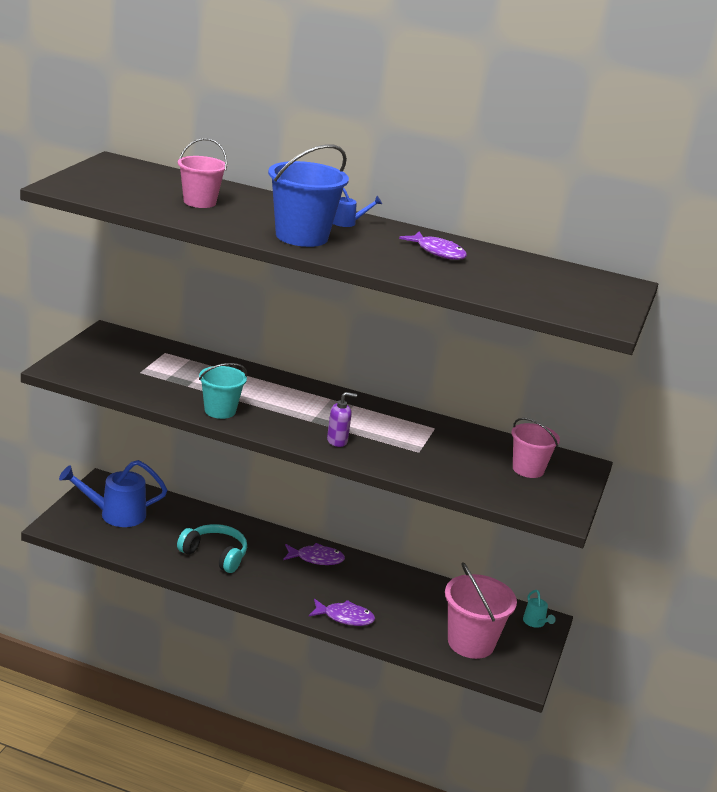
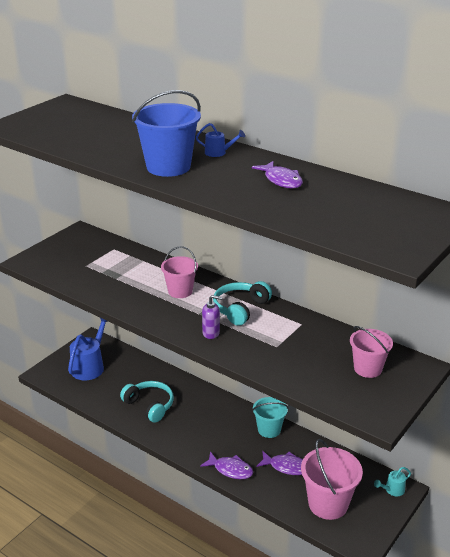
camera: 20 degrees right, 5 degrees up
(115, 514) = (90, 366): blue watering can -> blue watering can turned 105 degrees clockwise
(199, 202) = (106, 136): pink bucket -> pink bucket (180, 291)
(220, 411) = (129, 301): turquoise bucket -> turquoise bucket (269, 430)
(316, 558) = (227, 414): purple fish -> purple fish (286, 467)
(357, 414) = (240, 309): none -> turquoise headphones
(535, 623) = (392, 490): turquoise watering can -> turquoise watering can turned 60 degrees clockwise

